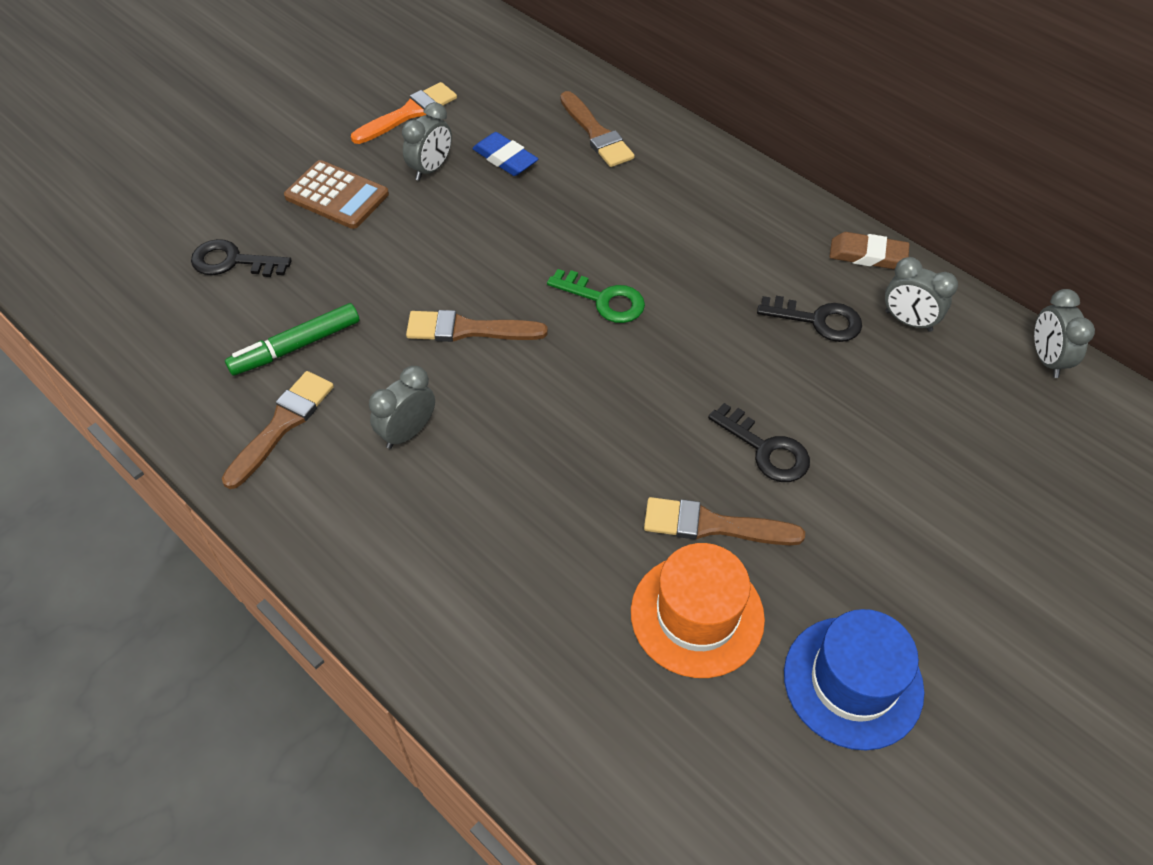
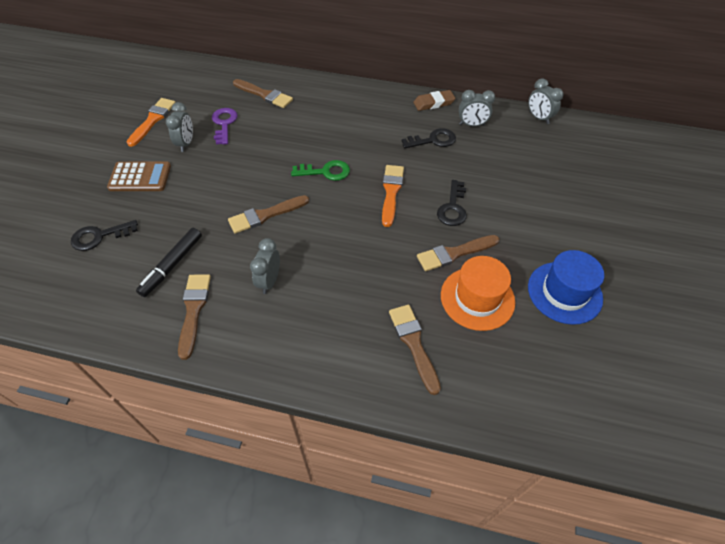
camera: 30 degrees left, 0 degrees up
(296, 347) = (172, 265): green marker -> black marker
(505, 158) = (224, 124): blue eraser -> purple key
(547, 632) = (413, 343): none -> brown brush
(683, 378) = (391, 192): none -> orange brush
(766, 450) = (452, 208): black key -> black key turned 90 degrees clockwise

